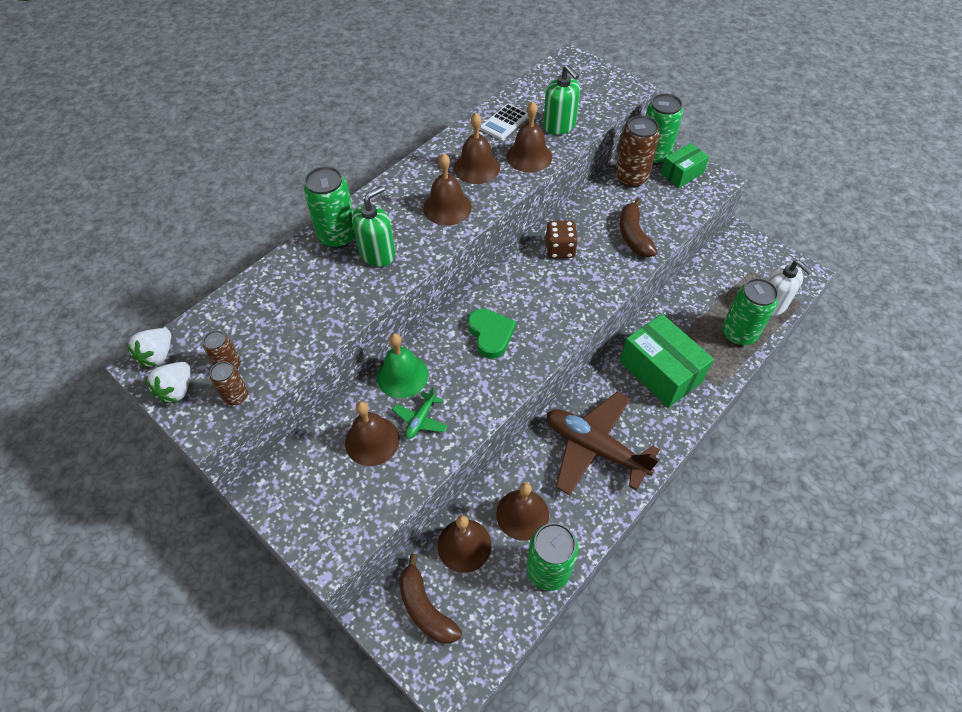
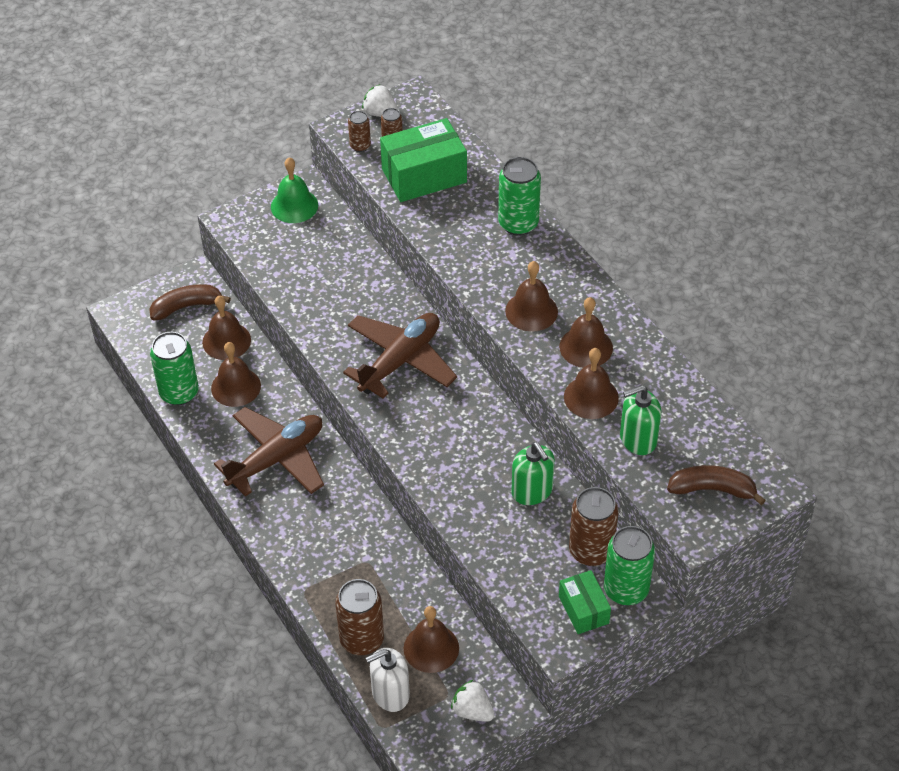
camera: 105 degrees right, 5 degrees down
(158, 355) = (420, 103): white strawberry -> white strawberry (472, 711)
(372, 440) = (319, 258): brown bell -> brown bell (431, 648)
(377, 254) = (485, 249): green soap dispenser -> green soap dispenser (532, 491)
(402, 375) = (378, 287): green bell -> green bell (294, 206)
(420, 420) = (326, 292): green plane -> none
(490, 334) = (400, 360): green heart -> brown plane
(504, 122) = (658, 388): white calculator -> none
(560, 249) = (494, 446): brown dice -> none
(633, 235) = (493, 521): brown banana -> brown banana (712, 489)
(660, 371) = (341, 544): green box -> green box (424, 175)
(738, 333) = (362, 639): green can -> brown can

